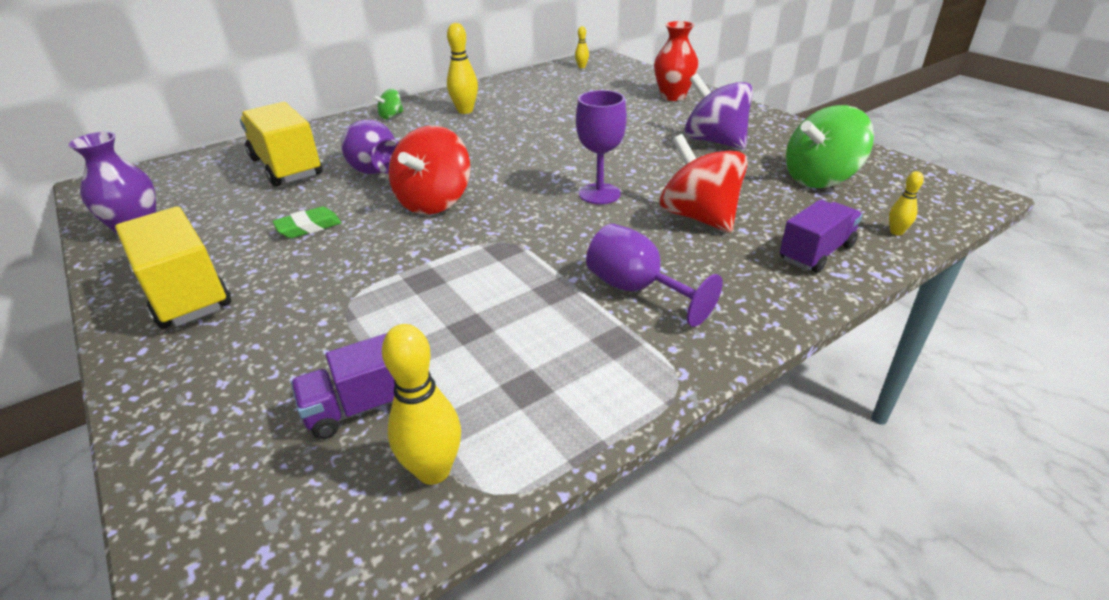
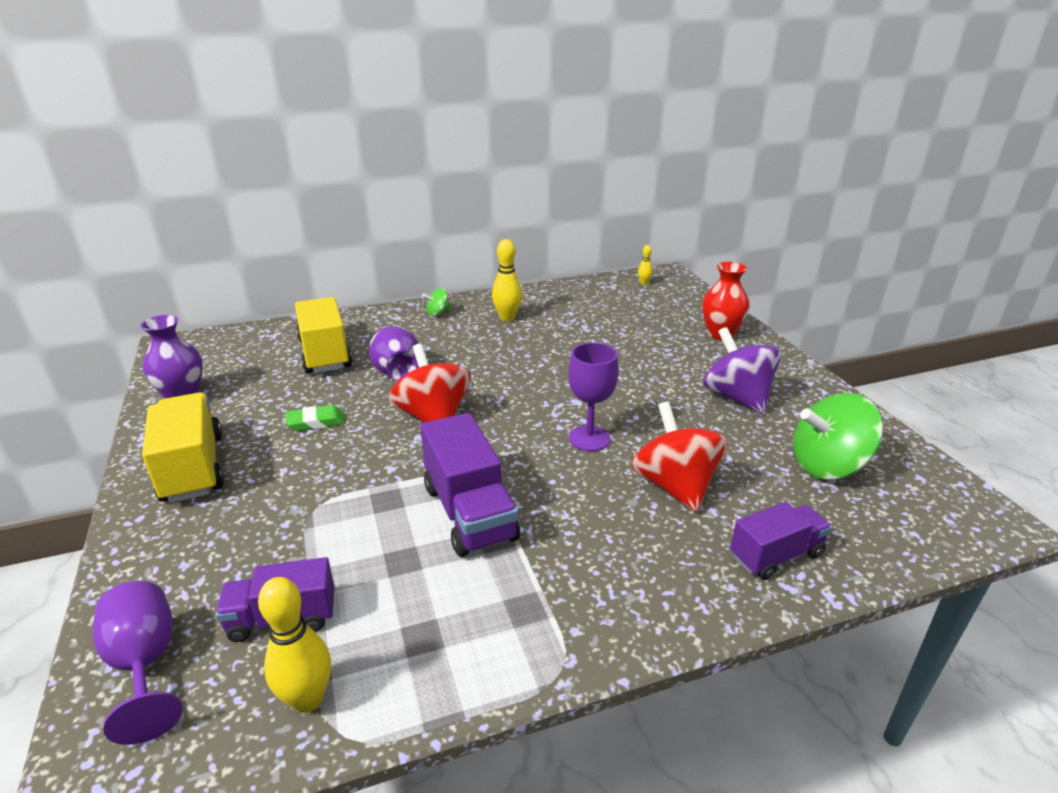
camera: 15 degrees right, 5 degrees down
(434, 202) = (433, 417): red spinning top -> red spinning top turned 120 degrees clockwise
(516, 274) = (469, 512): none -> purple truck
(637, 289) = (572, 556): purple goblet -> purple goblet (145, 664)
(896, 232) = (879, 550): yellow bowling pin -> none

